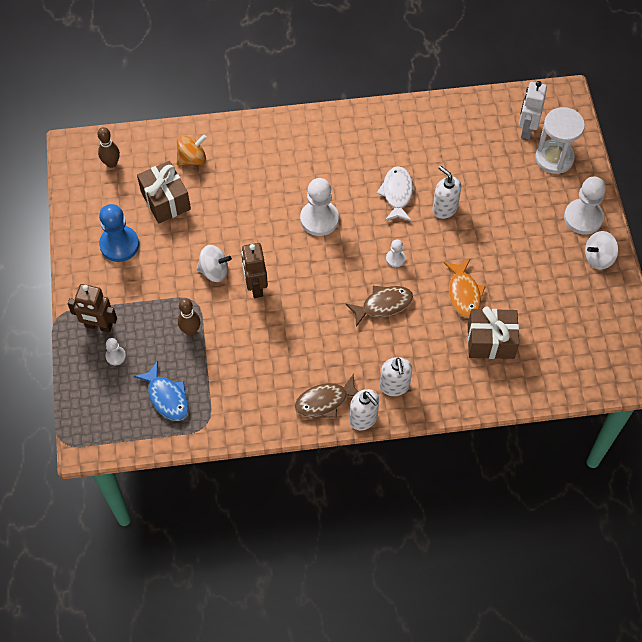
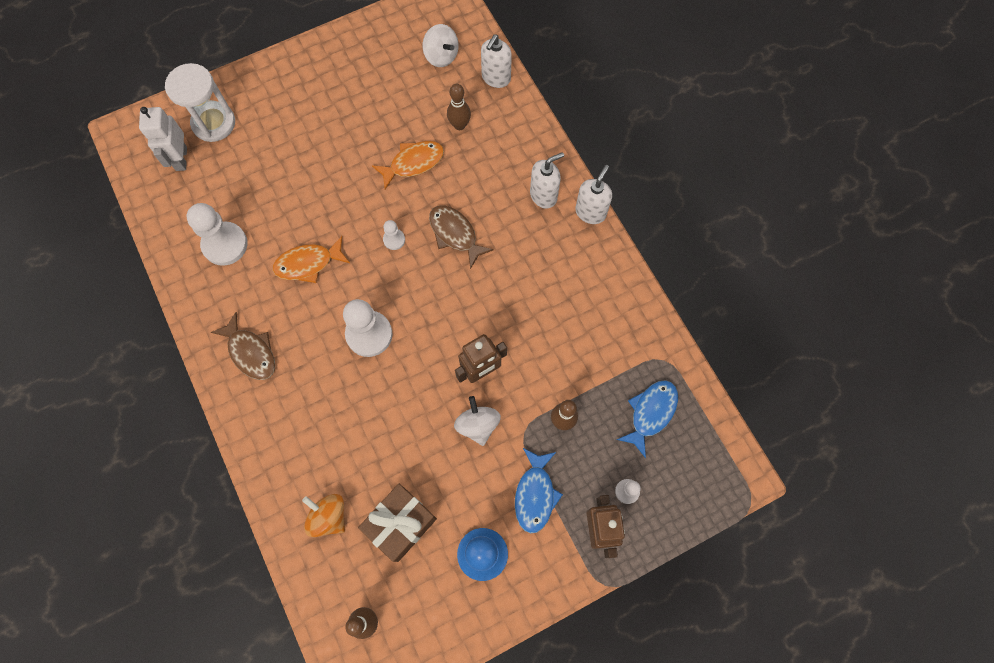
camera: 110 degrees left, 10 degrees up
(144, 292) = (535, 494): none -> blue fish
(325, 401) = (587, 253): brown fish -> brown fish (250, 352)
(397, 194) = (308, 263): white fish -> orange fish
(444, 208) = (313, 210): white soap dispenser -> white soap dispenser (496, 78)
(490, 341) = (459, 125): brown gift -> brown bowling pin
(526, 129) = (181, 158): white robot -> white robot turned 90 degrees clockwise
(583, 218) = (284, 80): white pawn -> white pawn (225, 244)
(598, 258) = (328, 56): white spinning top -> white spinning top (441, 56)

